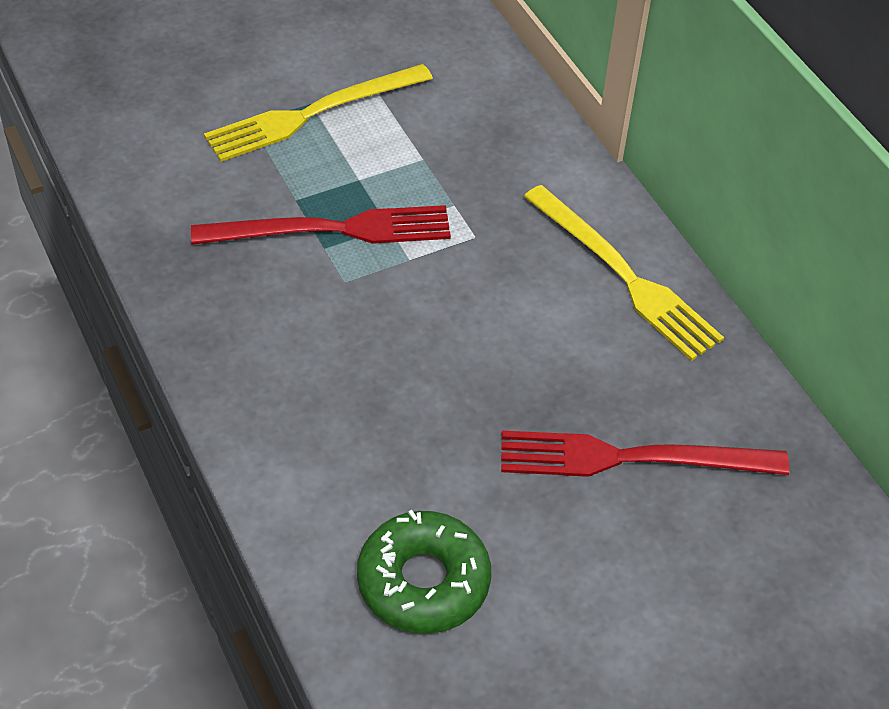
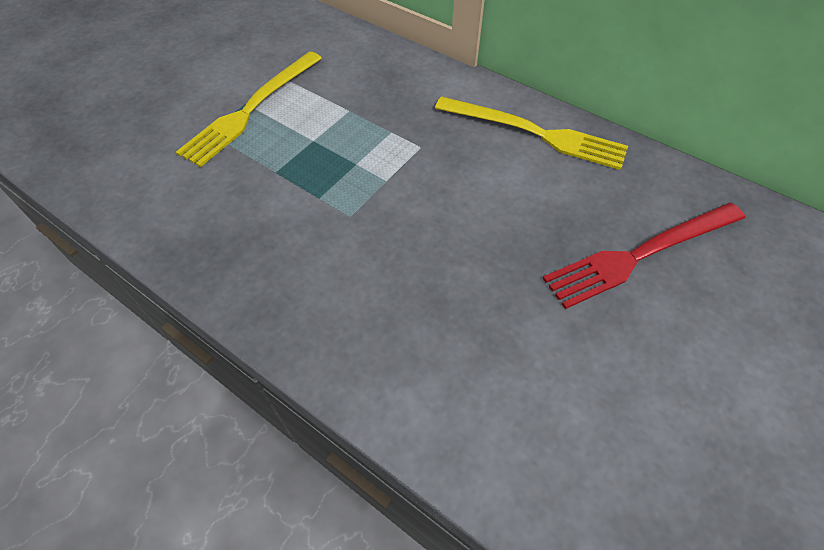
camera: 25 degrees left, 5 degrees up
(332, 230) = (316, 182): red fork -> none
(423, 581) = (579, 434): green donut -> none

